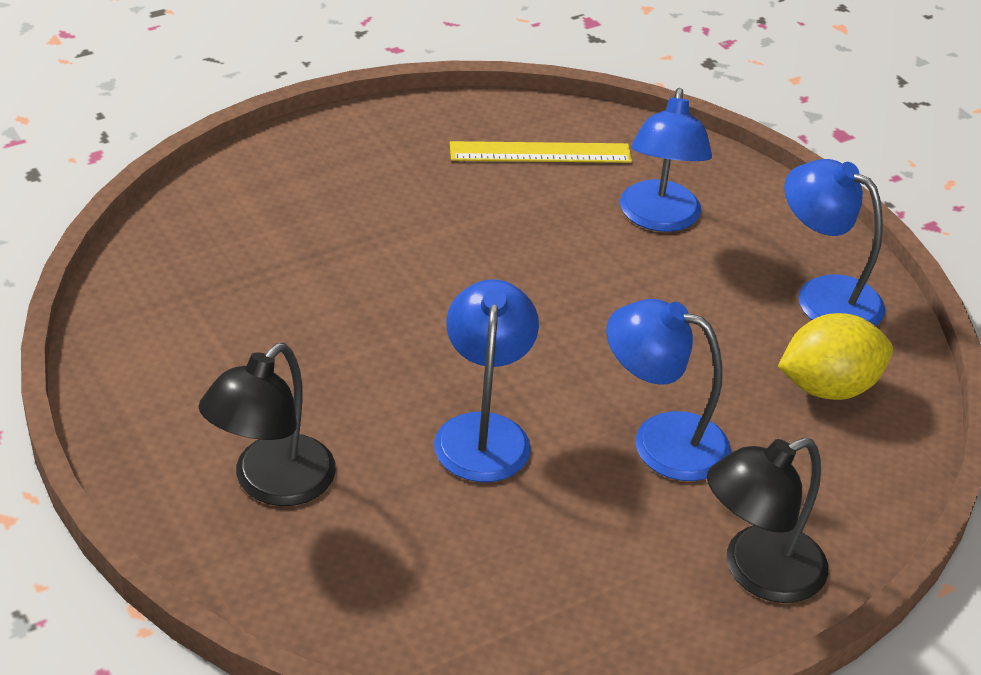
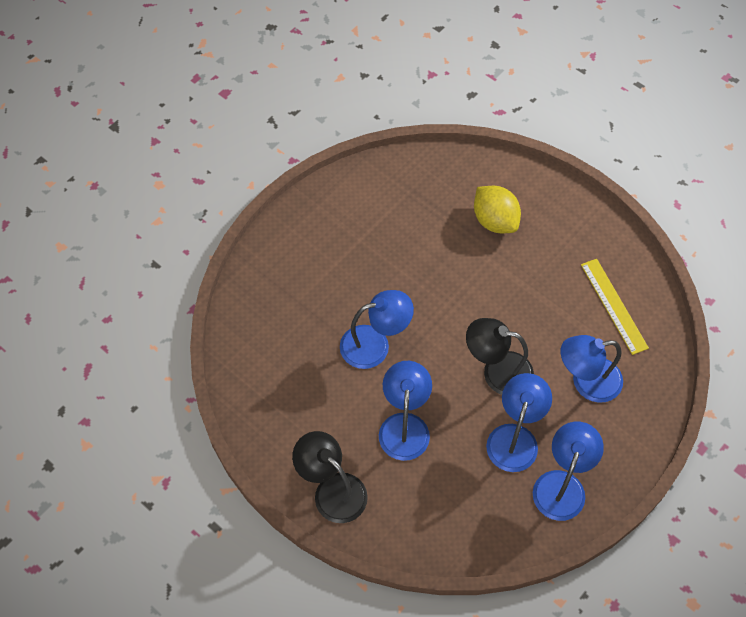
camera: 75 degrees right, 20 degrees up
(271, 484) = (304, 270): black lamp -> black lamp (497, 371)
(727, 319) = (515, 437): none -> blue lamp
(828, 387) = (483, 500): yellow lemon -> yellow lemon (495, 221)

